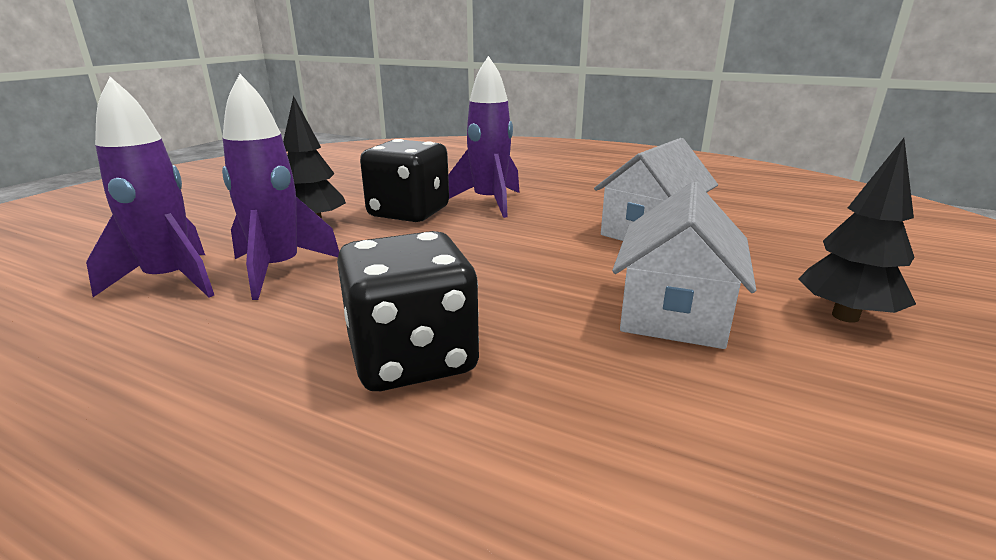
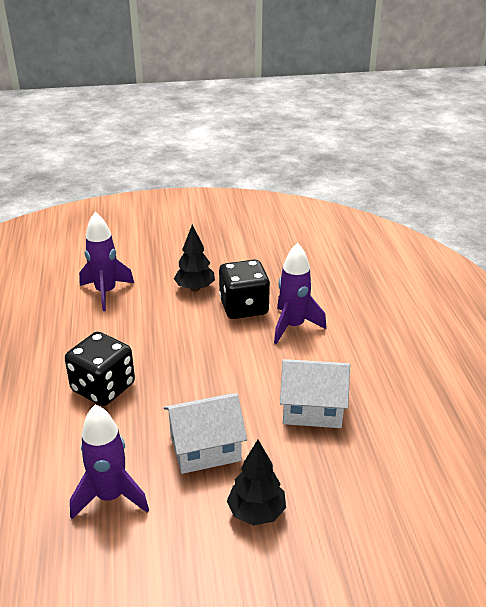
camera: 55 degrees right, 10 degrees up
(278, 270) = (139, 311): purple rocket -> purple rocket (110, 497)

